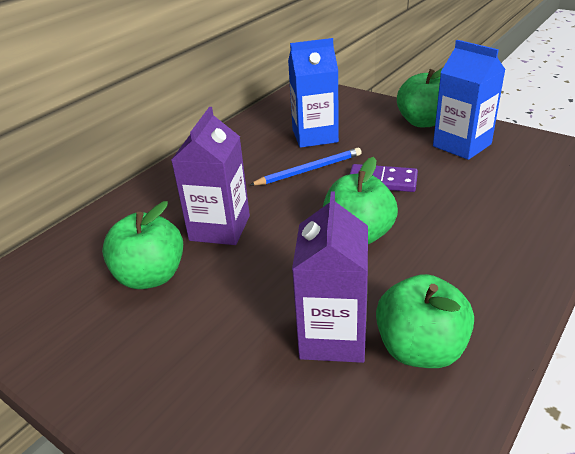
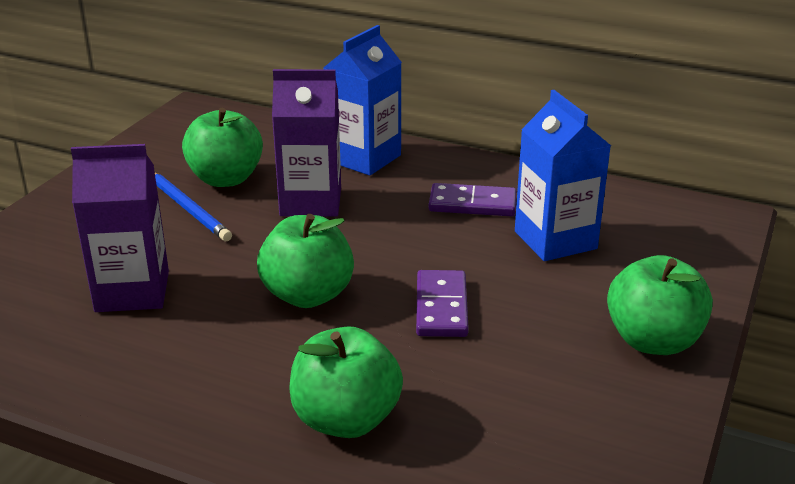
camera: 75 degrees right, 5 degrees down
(258, 158) = (472, 204): none -> purple domino
(309, 170) = (455, 245): blue pencil -> blue pencil (188, 208)
(420, 349) = (108, 347): green apple -> green apple (346, 419)
(462, 145) = (583, 384): blue carton -> blue carton (364, 158)

